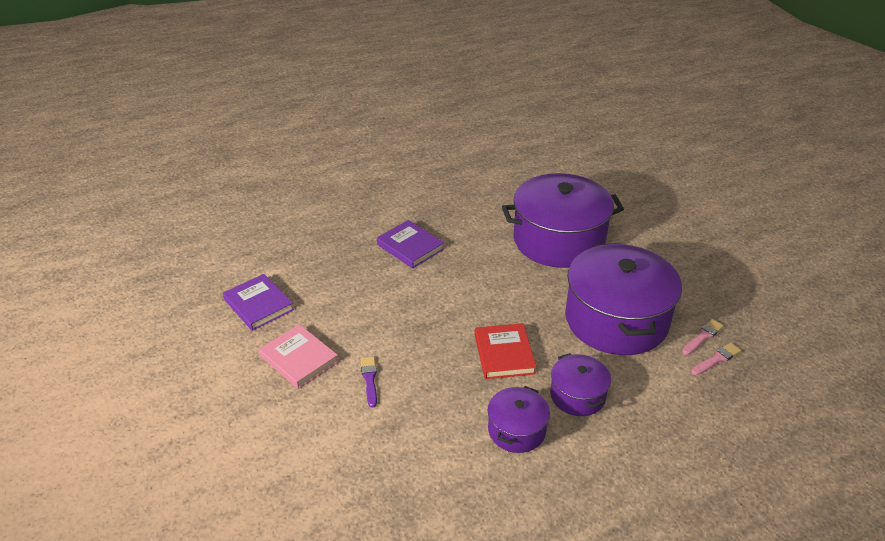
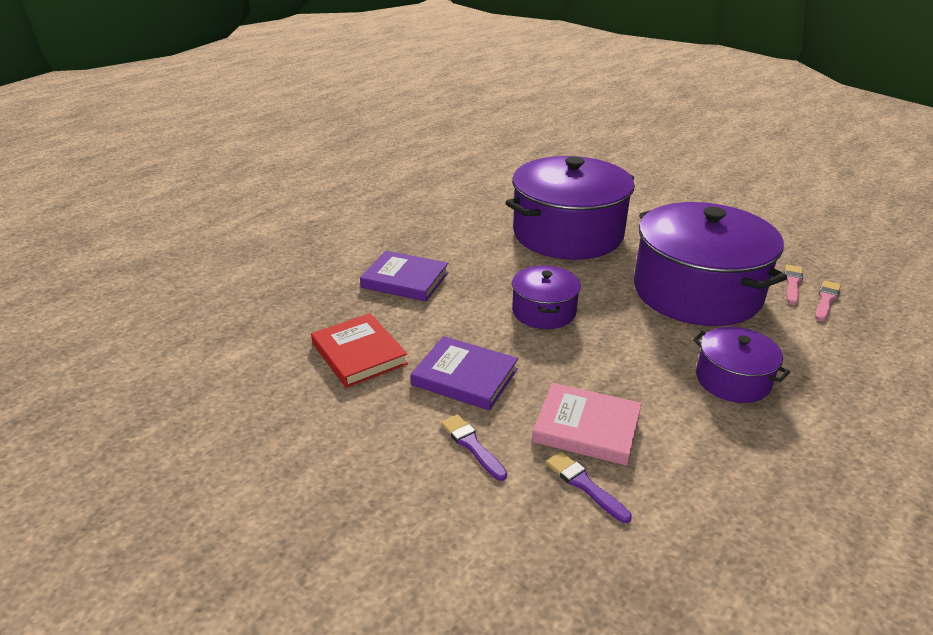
camera: 25 degrees left, 5 degrees down
(258, 305) = (242, 400): purple book -> purple book (465, 377)
(299, 359) = (352, 452): pink book -> pink book (586, 428)
(417, 428) = (584, 485): none -> purple brush
(504, 354) = (612, 361): red book -> red book (359, 354)
(516, 430) = (704, 442): purple pot -> purple pot (544, 311)

